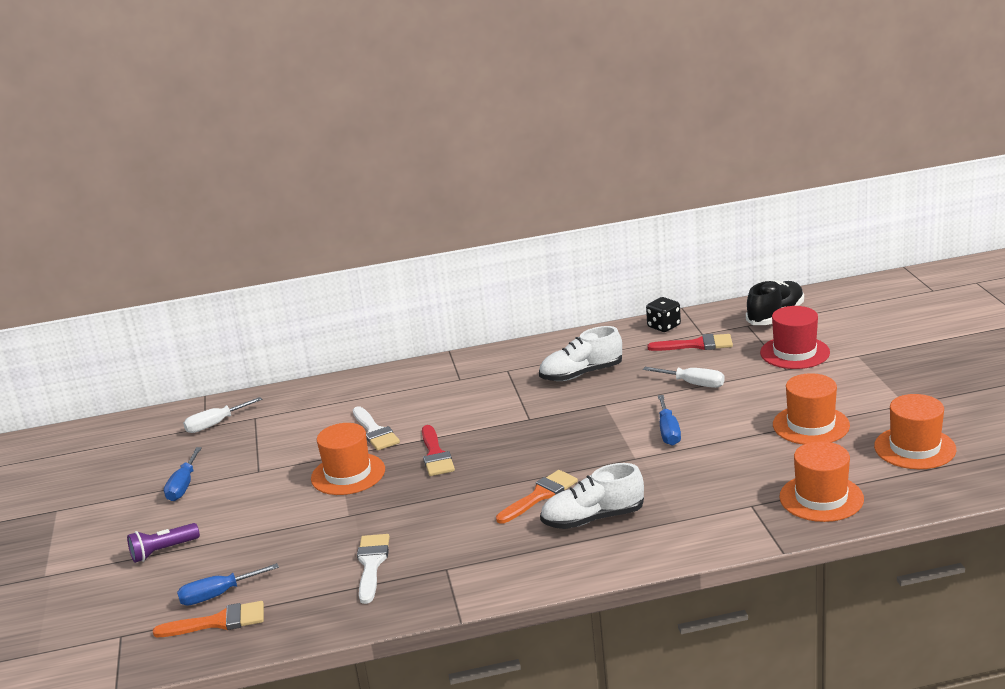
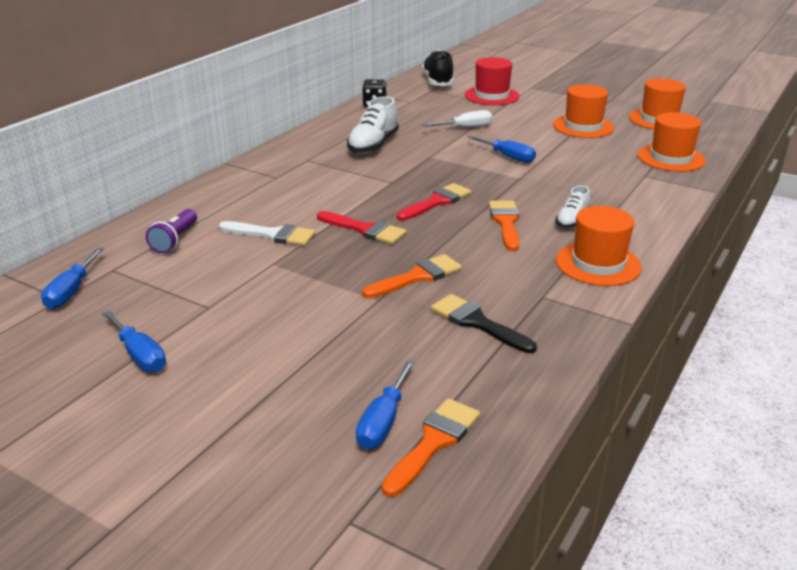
camera: 50 degrees left, 5 degrees up
(163, 551) = (236, 419): purple flashlight -> purple flashlight (175, 240)
(215, 424) = (71, 291): white screwdriver -> blue screwdriver
(348, 474) = (312, 272): orange hat -> orange hat (598, 264)
(371, 564) = (477, 323): white brush -> black brush
(400, 510) = (417, 277): none -> orange brush
(593, 518) = (572, 220): white shoe -> white shoe, size x0.59
(697, 345) = (420, 108): red brush -> red brush (437, 202)

